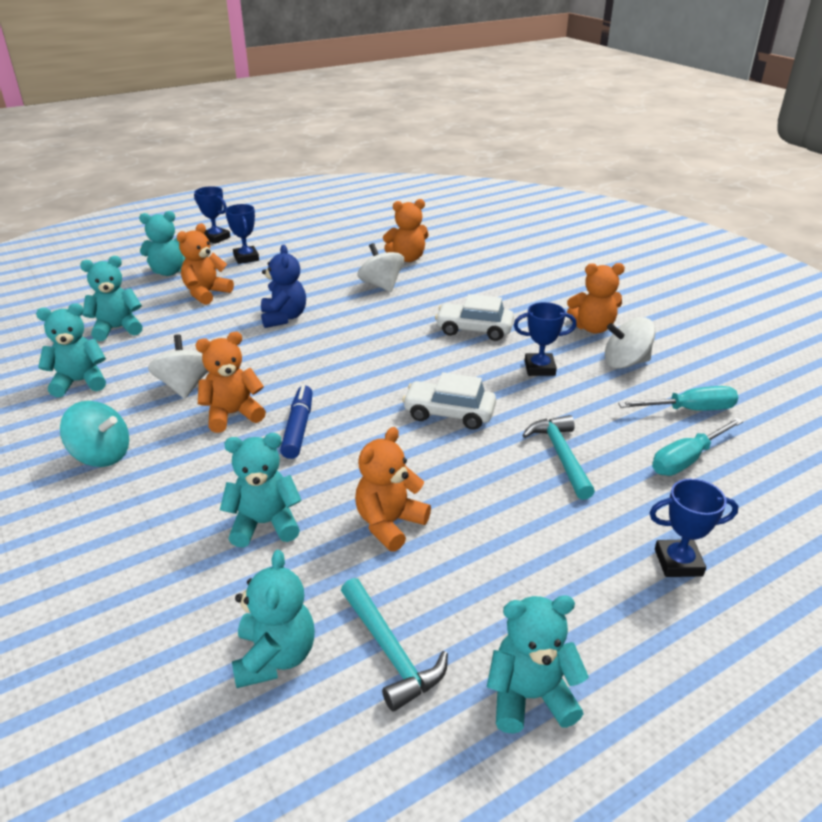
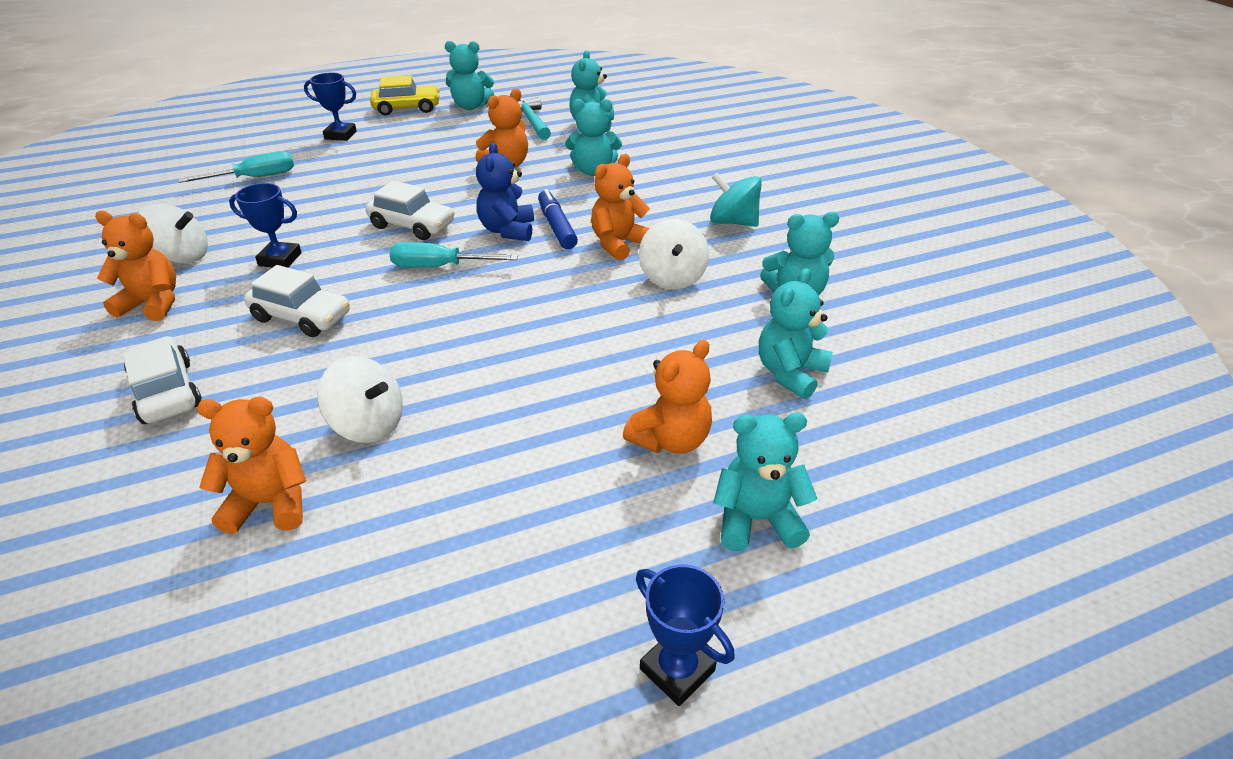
camera: 170 degrees left, 5 degrees up
(117, 329) = (790, 373): turquoise teddy bear -> turquoise teddy bear turned 135 degrees clockwise
(233, 414) = (618, 244): orange teddy bear -> orange teddy bear turned 150 degrees clockwise
(246, 258) = (600, 553): blue trophy -> none
(284, 318) = (547, 367): blue teddy bear -> blue teddy bear (508, 230)
(298, 428) = (557, 227): blue marker -> blue marker turned 150 degrees clockwise
(381, 285) = (368, 424): white spinning top -> white spinning top turned 45 degrees counterclockwise
(511, 287) = (167, 392): none -> white car
(560, 455) = (348, 188): turquoise hammer -> none
(645, 668) = (407, 108): none -> yellow car
(689, 410) = (194, 209): turquoise screwdriver -> turquoise screwdriver (439, 267)

